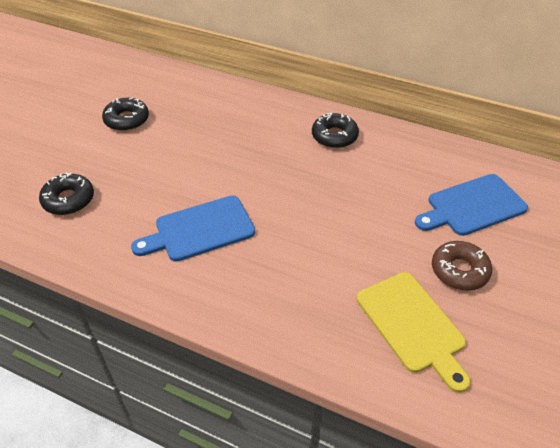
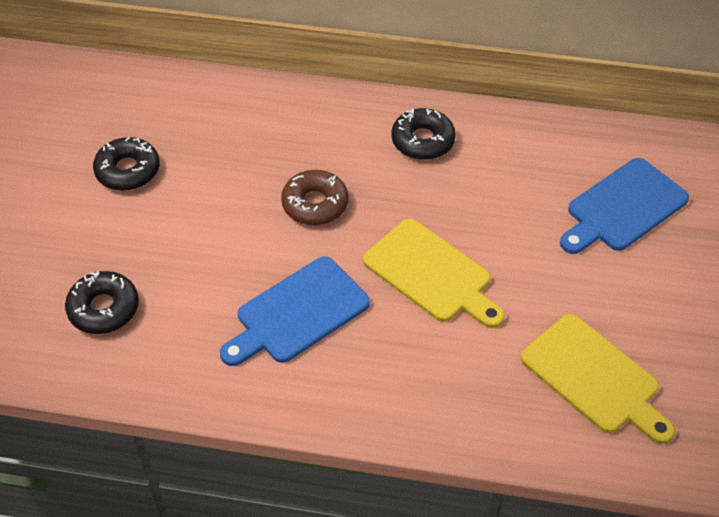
camera: 15 degrees left, 5 degrees up
(308, 223) = (431, 274): none -> yellow cutting board
(459, 271) = (629, 297): brown donut -> brown donut (315, 204)

